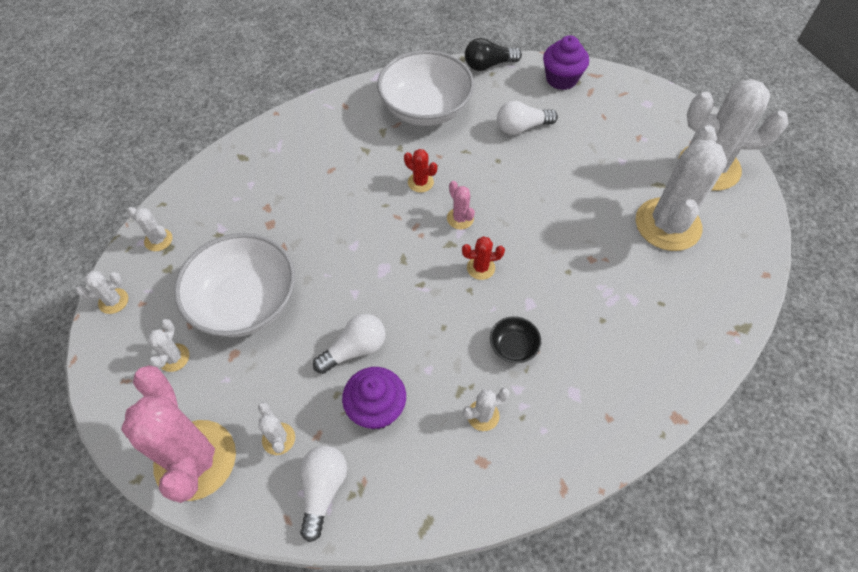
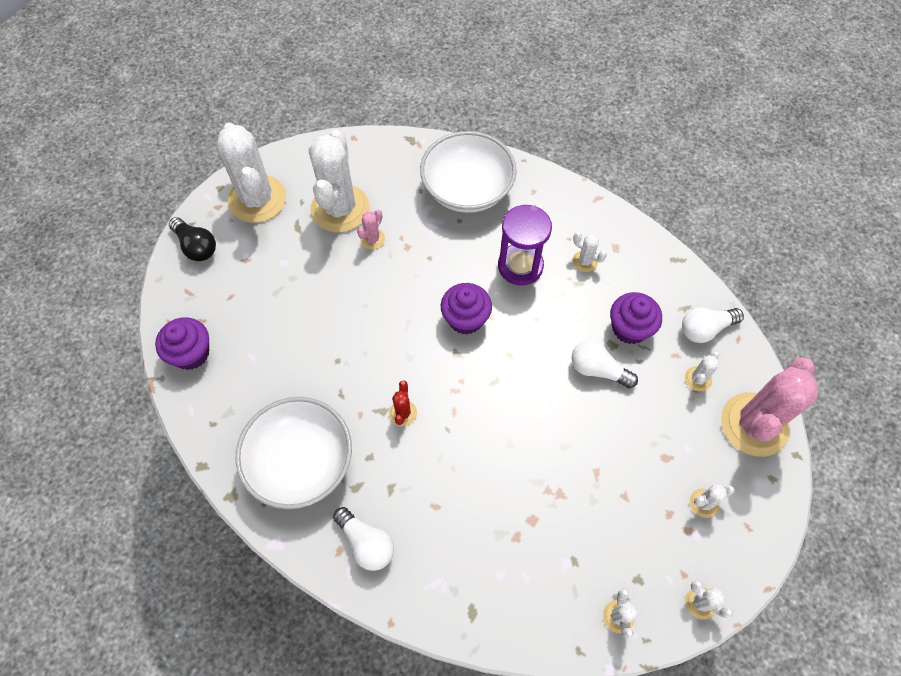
camera: 120 degrees left, 5 degrees up
(245, 302) = (619, 482): white bowl -> white bowl (467, 189)
(460, 218) = (425, 359): pink cactus -> pink cactus (372, 239)
(480, 268) = (465, 319): red cactus -> purple cupcake
(488, 65) = (200, 433): black light bulb -> black light bulb (196, 246)
(513, 347) = (520, 266): black bowl -> purple hourglass
(521, 127) = (282, 359): white light bulb -> white light bulb (366, 543)
(667, 224) = (340, 208): white cactus -> white cactus turned 75 degrees counterclockwise

